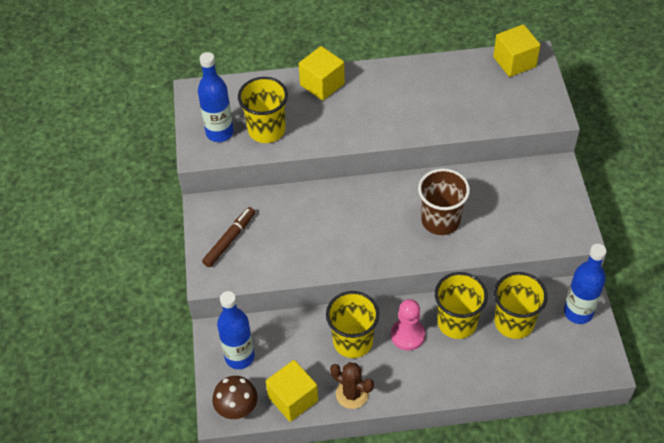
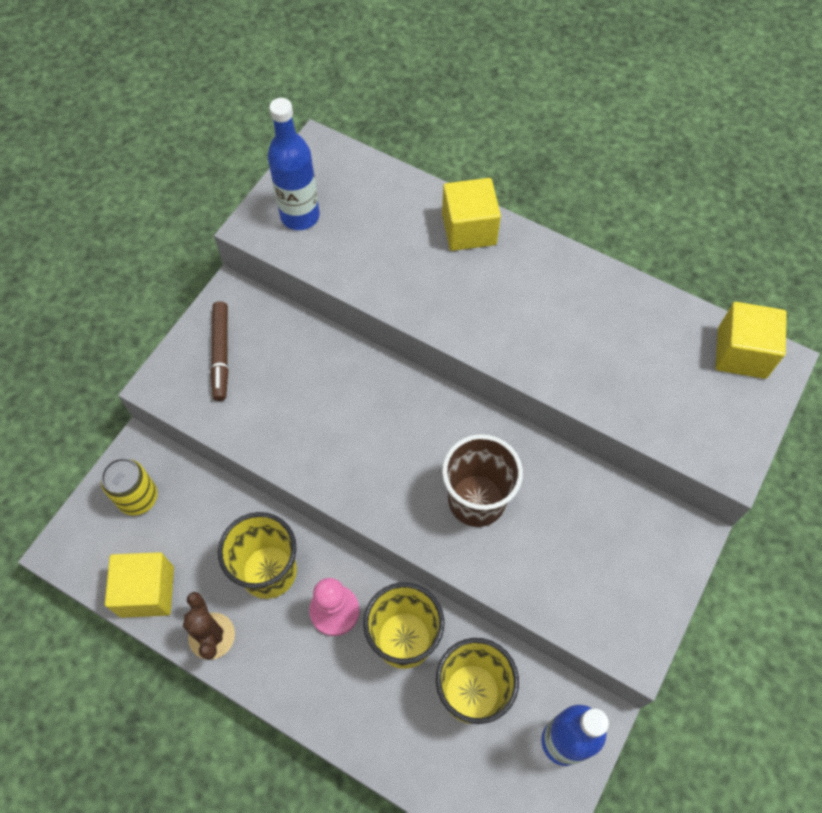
camera: 35 degrees right, 10 degrees up
(229, 240) = (221, 354): brown marker -> brown marker turned 105 degrees clockwise
(237, 408) = (84, 556): brown mushroom -> none
(239, 357) = (138, 497): blue bottle -> yellow can
(266, 130) = (354, 247): yellow cup -> none

